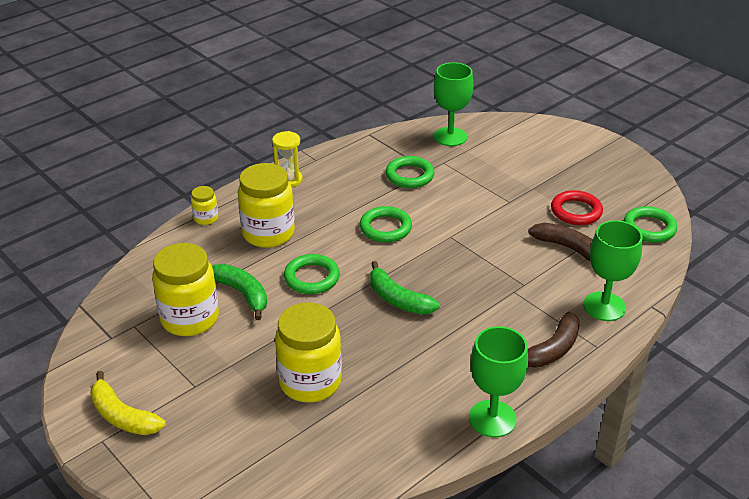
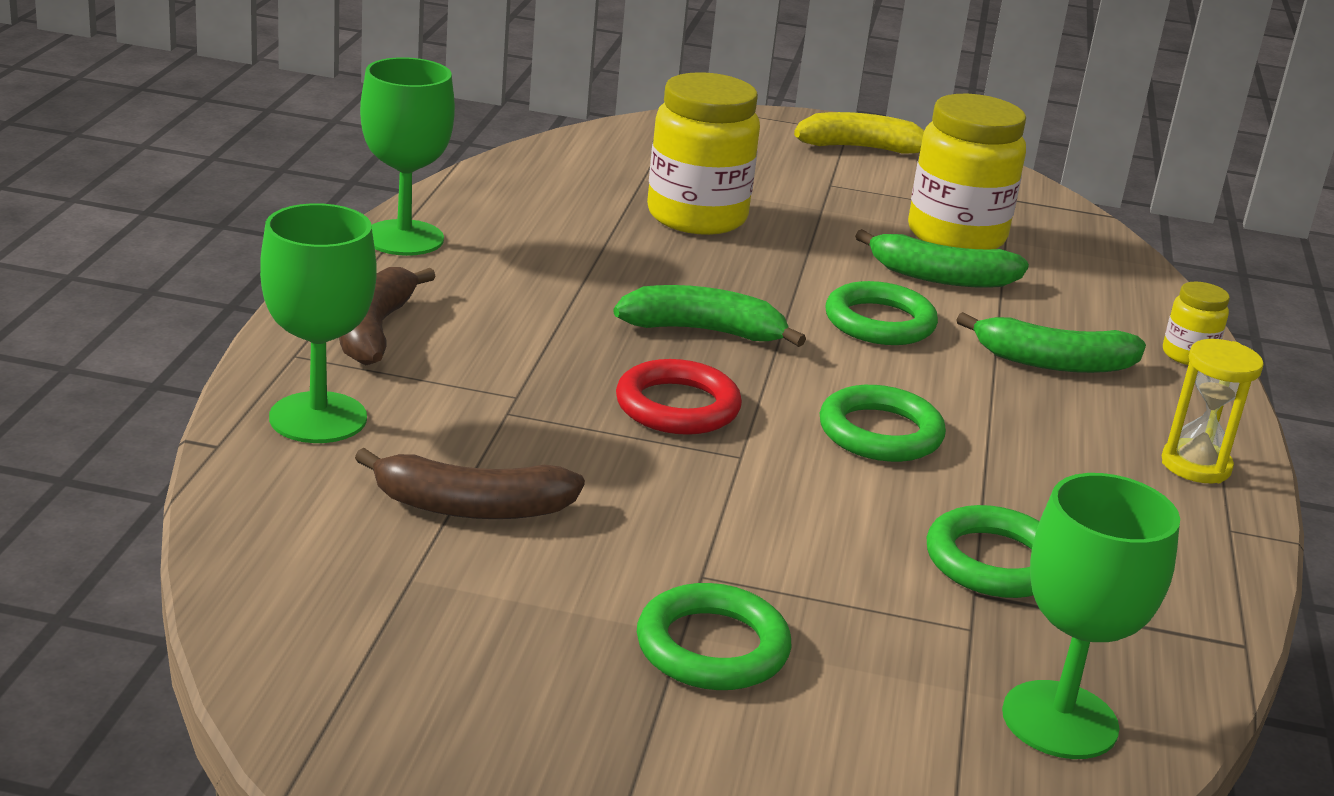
camera: 140 degrees right, 10 degrees down
(268, 233) = (1054, 363): yellow jar -> green banana
(576, 211) = (520, 604): red ring -> red ring (677, 406)
(649, 228) = (301, 621): green ring -> green ring (712, 647)

